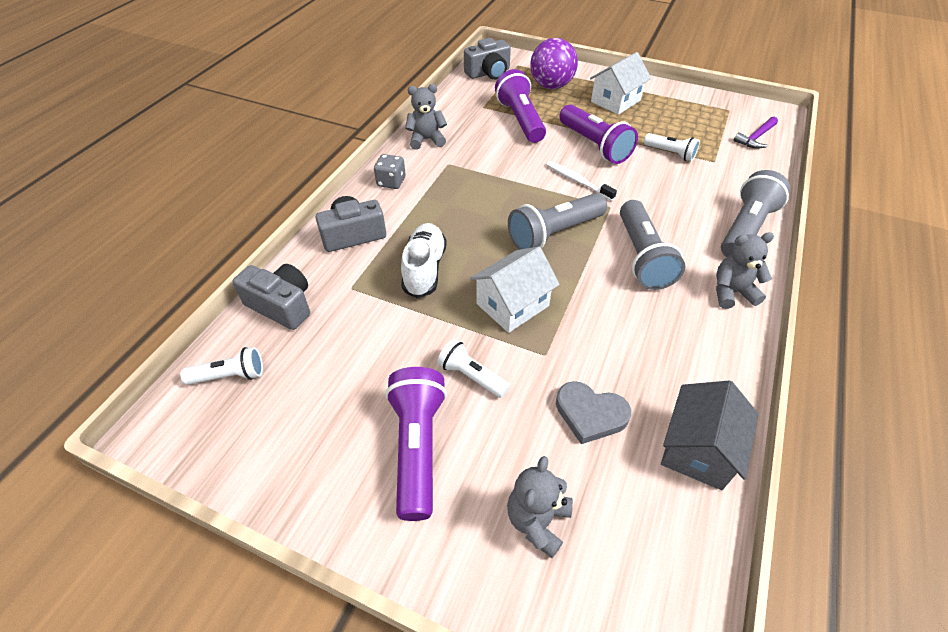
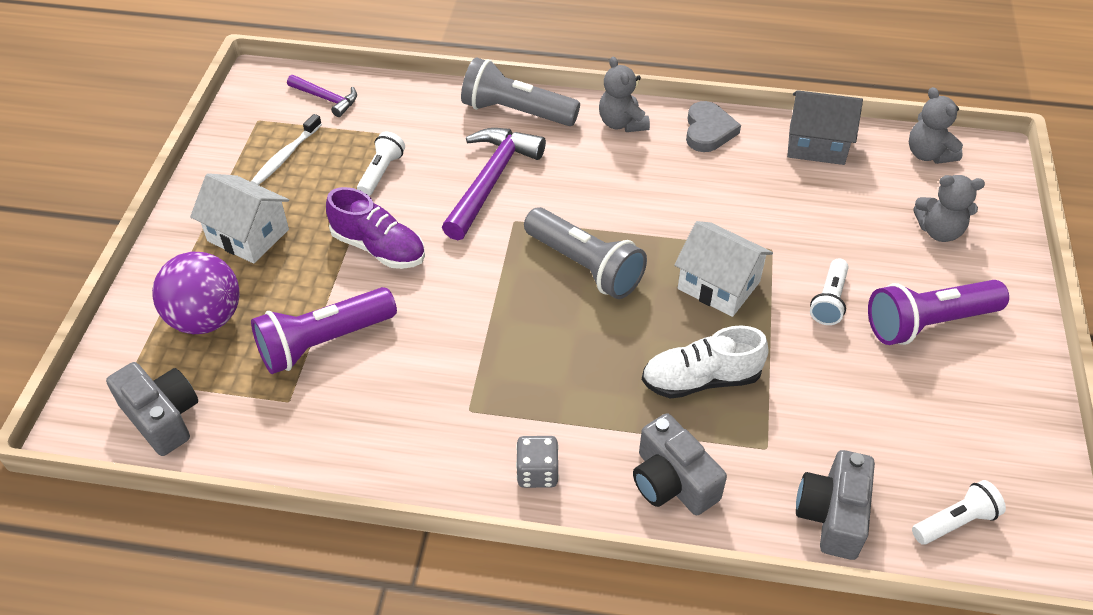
camera: 105 degrees left, 0 degrees up
(230, 376) = (955, 522): white flashlight -> white flashlight turned 90 degrees clockwise
(426, 140) = (409, 457): grey teddy bear -> grey teddy bear (928, 154)
(577, 181) = (470, 256): white toothbrush -> white toothbrush (286, 156)
(590, 414) = (821, 210): grey heart -> grey heart (708, 130)
(594, 145) = (379, 248): purple flashlight -> purple shoe
(642, 257) = (596, 188): grey flashlight -> none
(657, 202) = (491, 181): none -> purple hammer

